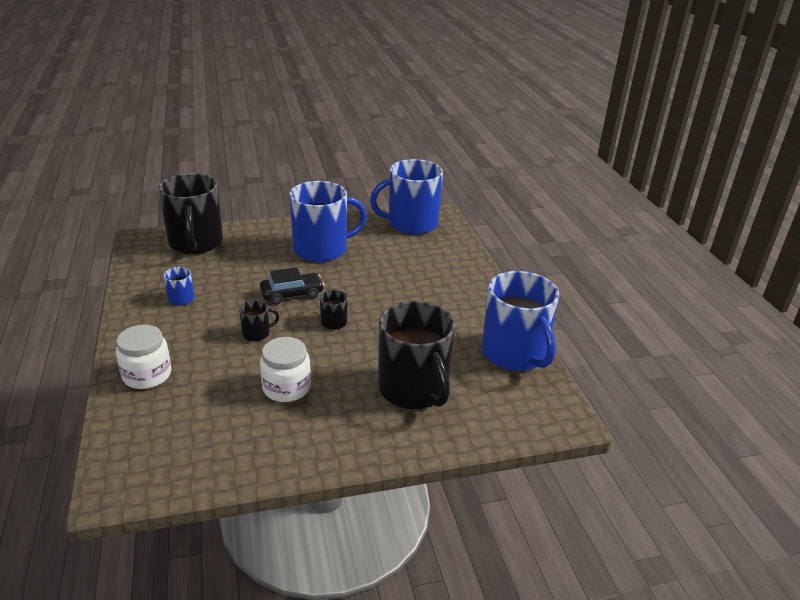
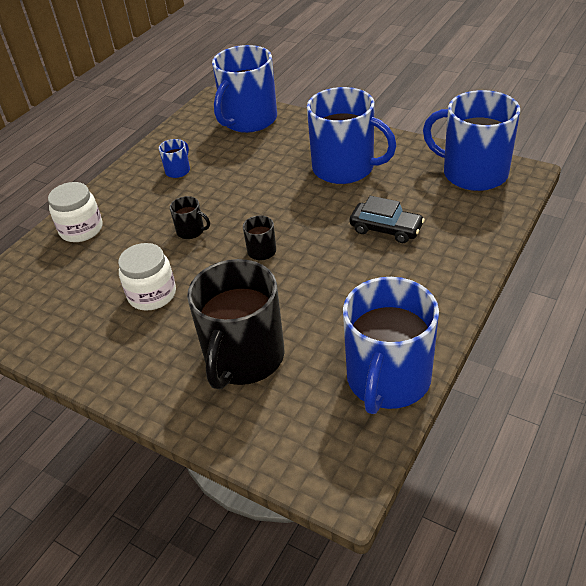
camera: 50 degrees right, 10 degrees up
(196, 243) = (248, 120): black mug -> blue mug
(292, 294) = (262, 205): black car -> black car (386, 229)

